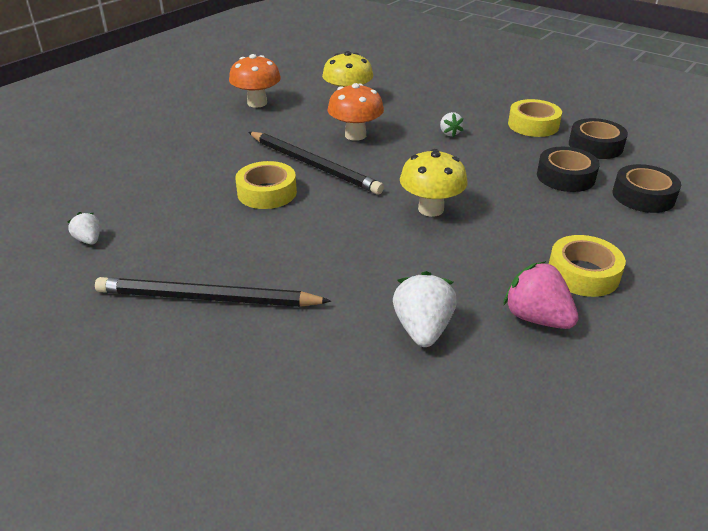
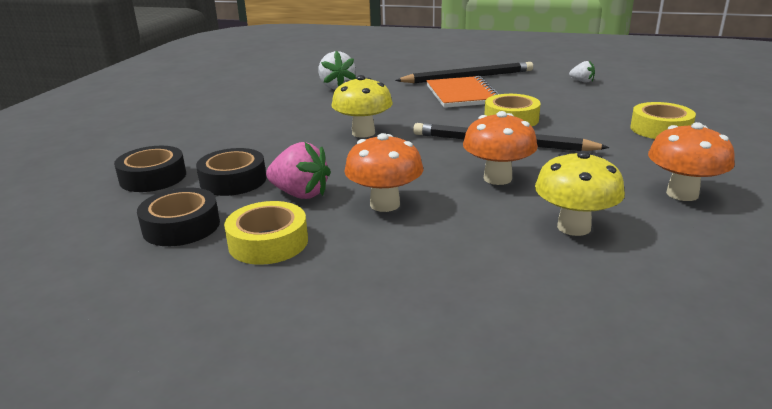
camera: 160 degrees right, 10 degrees down
(265, 252) = (462, 94): none -> orange notebook
(449, 133) = (385, 204): white strawberry -> orange mushroom
(536, 318) = (270, 99): pink strawberry -> pink strawberry (300, 194)
(583, 274) = (235, 120): yellow tape -> yellow tape (660, 129)

